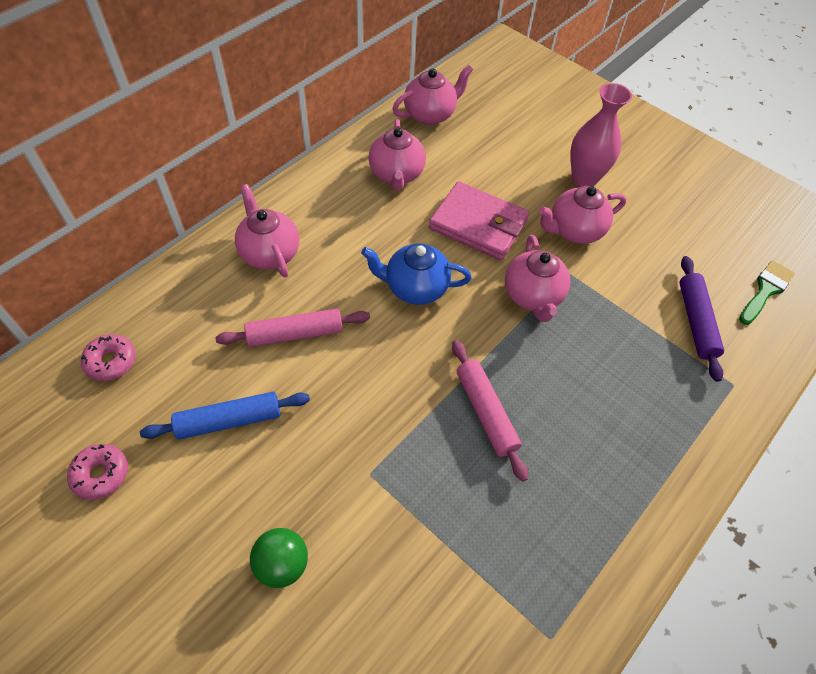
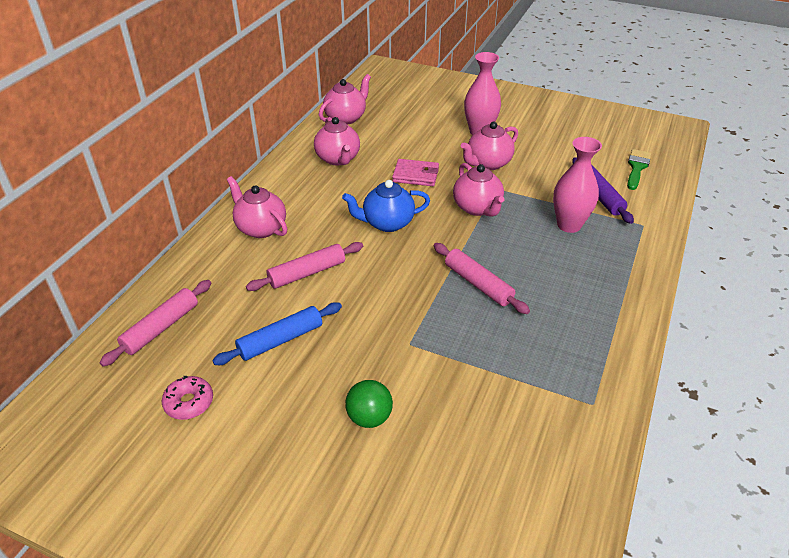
camera: 15 degrees left, 15 degrees down
(111, 361) = (161, 328): pink donut -> pink rolling pin
(478, 224) = (415, 175): pink wallet -> pink wallet, size x0.65
(636, 356) = (569, 225): none -> pink vase

